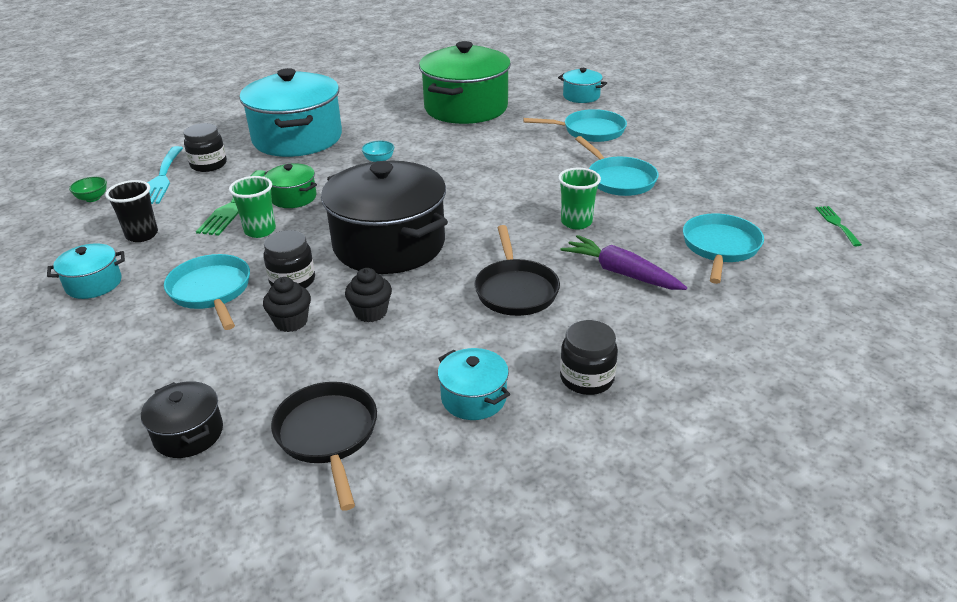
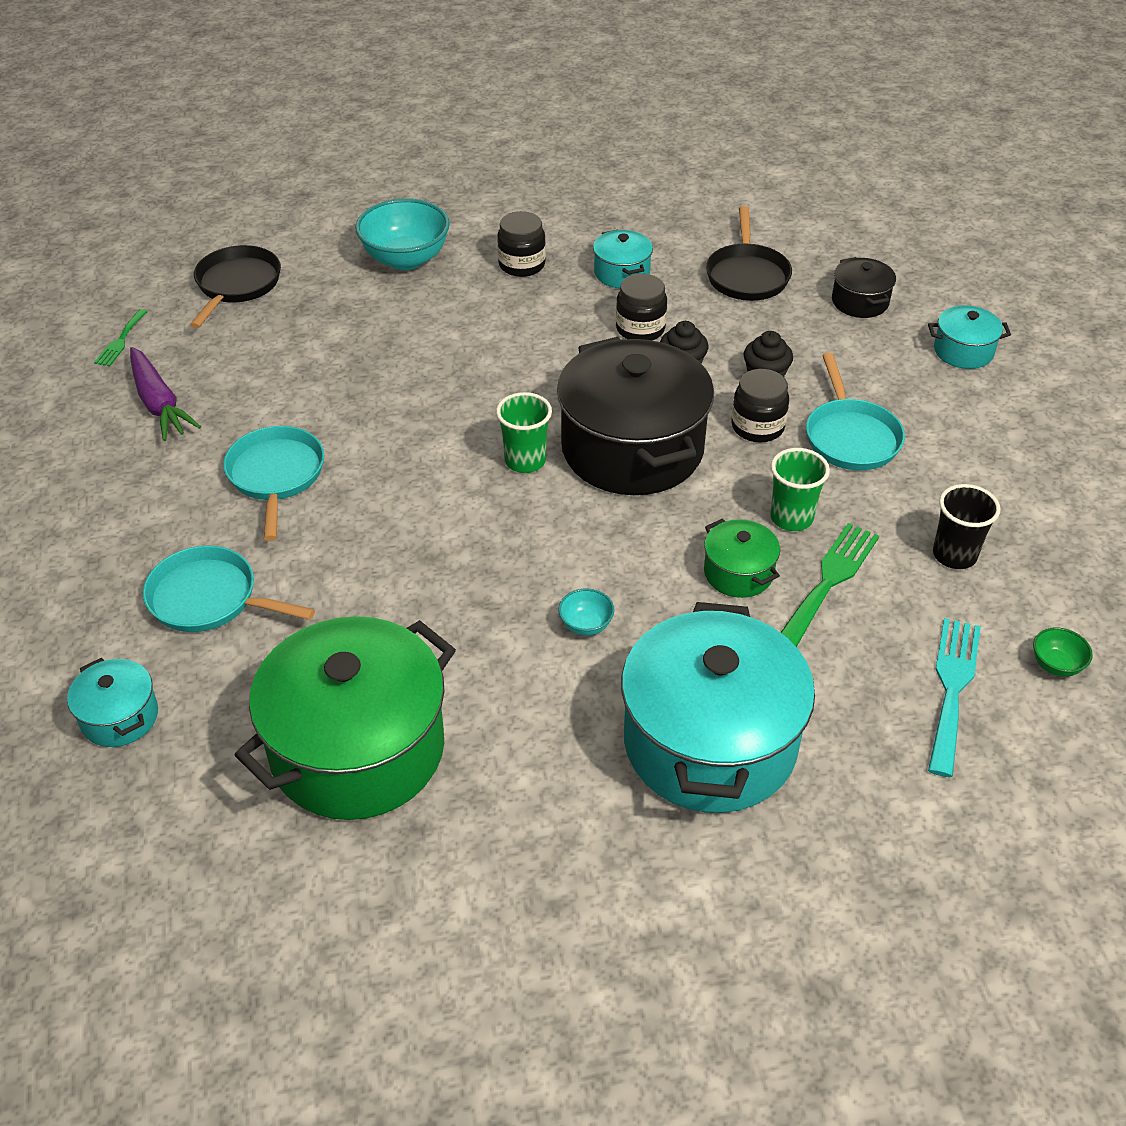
camera: 160 degrees left, 10 degrees up
(94, 284) = (994, 484): turquoise pot -> turquoise pot (963, 351)
(208, 164) = (874, 705): black jar -> black jar (640, 329)
(515, 290) = (525, 355): black pan -> black pan (236, 285)
(576, 222) = (393, 421): green cup -> green cup (525, 461)
(621, 273) = (406, 345): purple carrot -> purple carrot (159, 403)
(708, 352) = (406, 259): none -> turquoise bowl
(720, 247) = (276, 346): turquoise pan -> none

